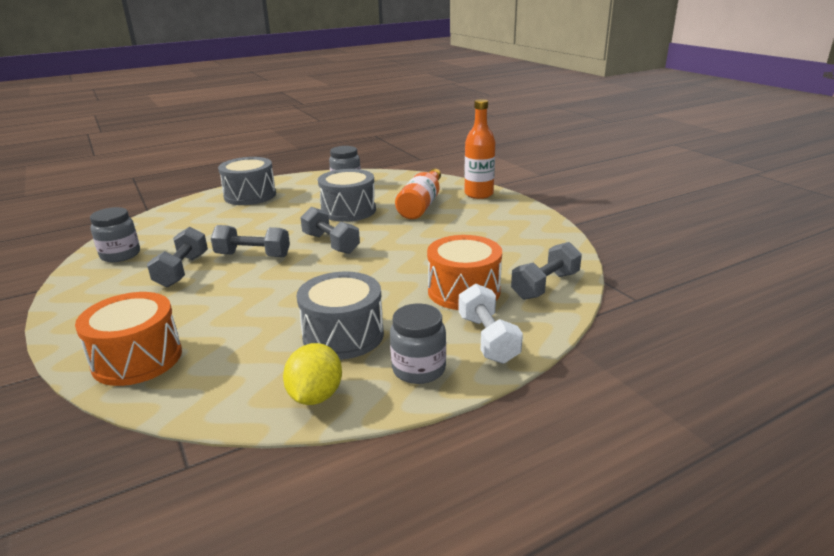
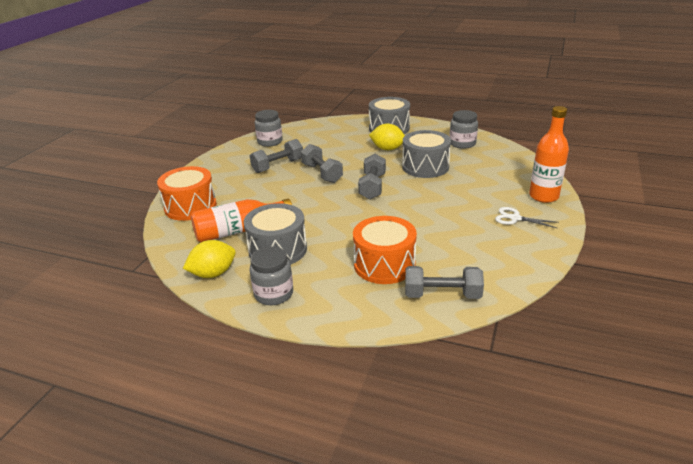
camera: 50 degrees right, 5 degrees up
(283, 211) = (387, 149): none -> yellow lemon
(421, 205) = (481, 185): orange bottle -> orange bottle (238, 230)
(488, 339) = (337, 303): white dumbbell -> none
(489, 215) = (515, 218): none -> white scissors

